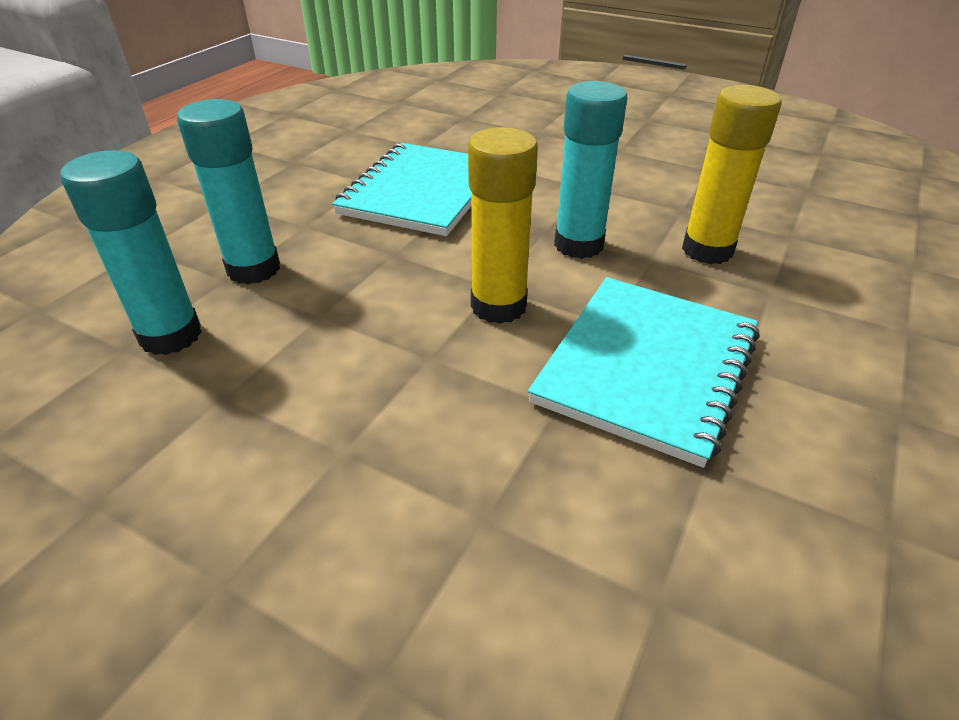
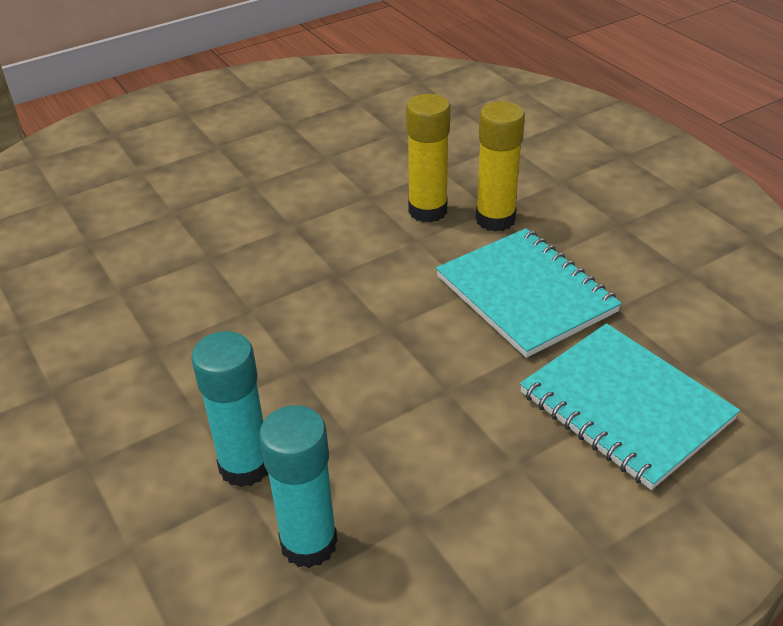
camera: 60 degrees left, 0 degrees up
(421, 192) = (210, 319): turquoise notebook -> turquoise notebook (625, 406)
(498, 306) = (415, 334): yellow glue stick -> yellow glue stick (495, 219)
(578, 245) = (371, 264): turquoise glue stick -> none

